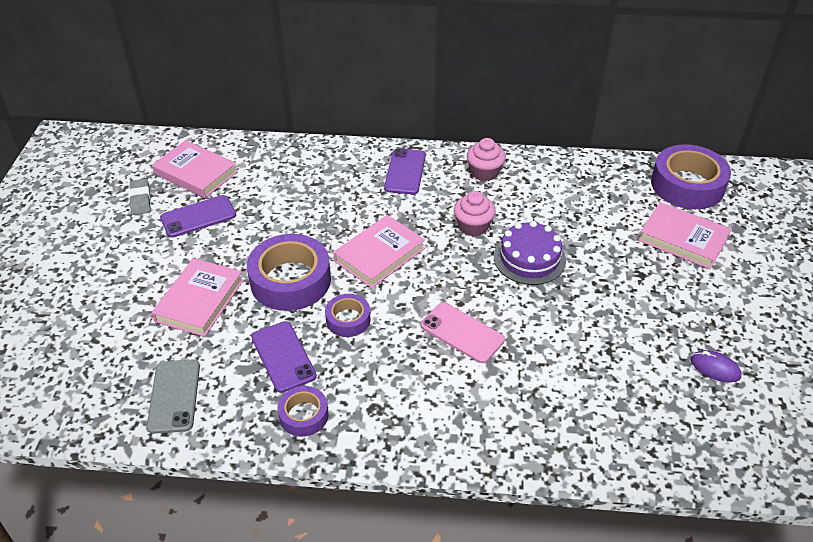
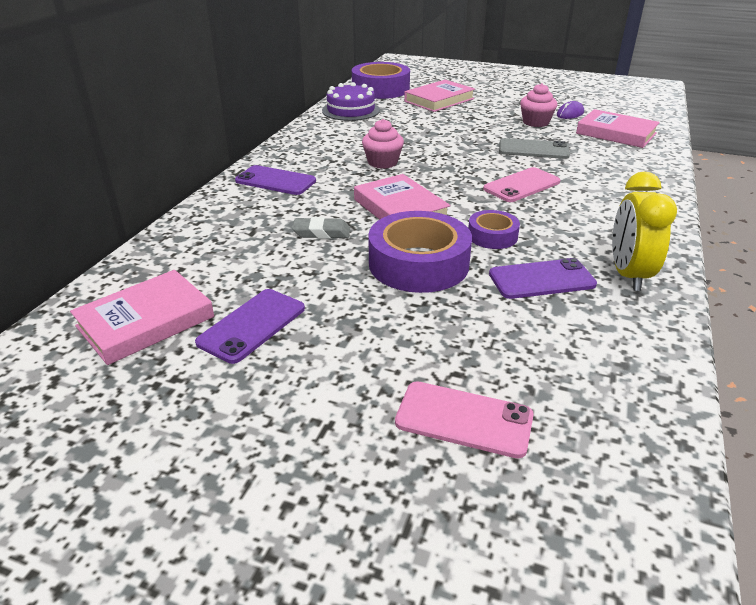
camera: 75 degrees left, 10 degrees down
(117, 327) = (464, 419): none -> pink phone
(140, 200) = (164, 384): grey eraser -> grey eraser (321, 232)
(174, 396) = (604, 366): grey phone -> grey phone (533, 149)
(198, 216) = (252, 325): purple phone -> purple phone turned 45 degrees clockwise
(200, 301) = (431, 334): pink book -> pink book (616, 133)
(303, 415) = (628, 275): purple tape -> yellow clock
(484, 172) = (308, 147): pink cupcake -> pink cupcake (535, 122)
(529, 258) = (437, 148): purple cake -> purple cake (351, 110)

